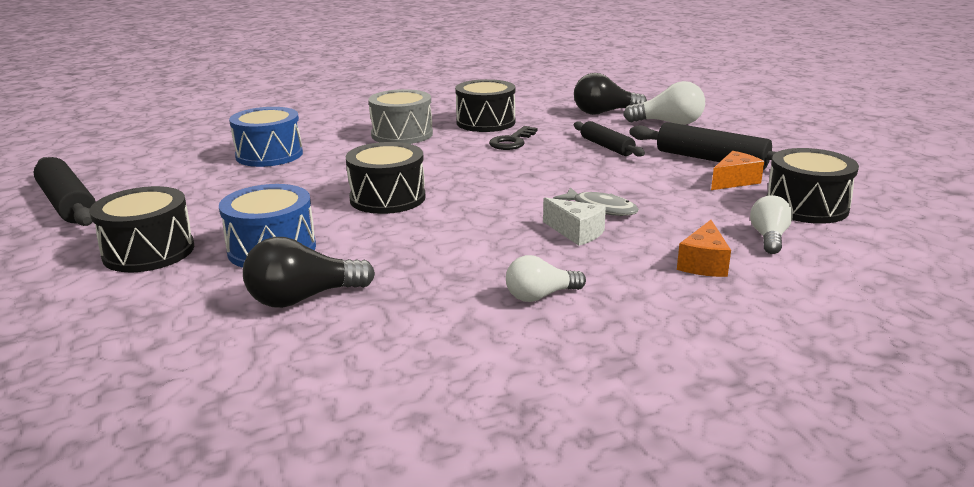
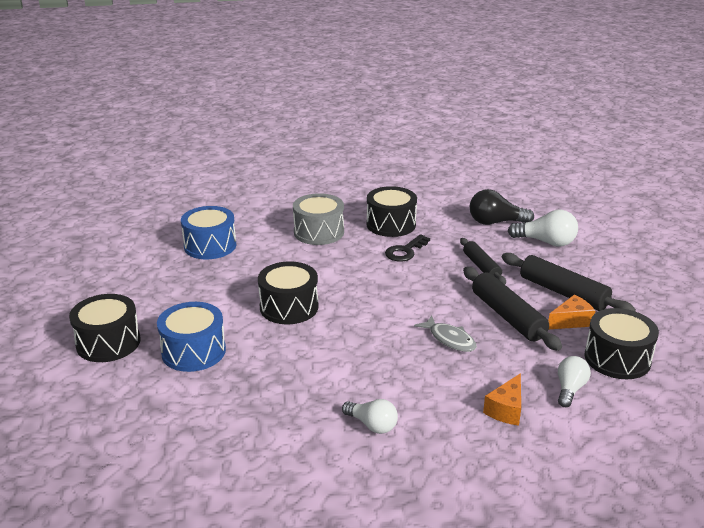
camera: 10 degrees right, 5 degrees up
(67, 204) = (57, 285): black rolling pin -> black rolling pin (507, 316)
(303, 298) = (206, 404): black light bulb -> none
(540, 296) = (372, 425): white light bulb -> white light bulb turned 135 degrees counterclockwise
(576, 232) = (421, 363): white cheese -> none

